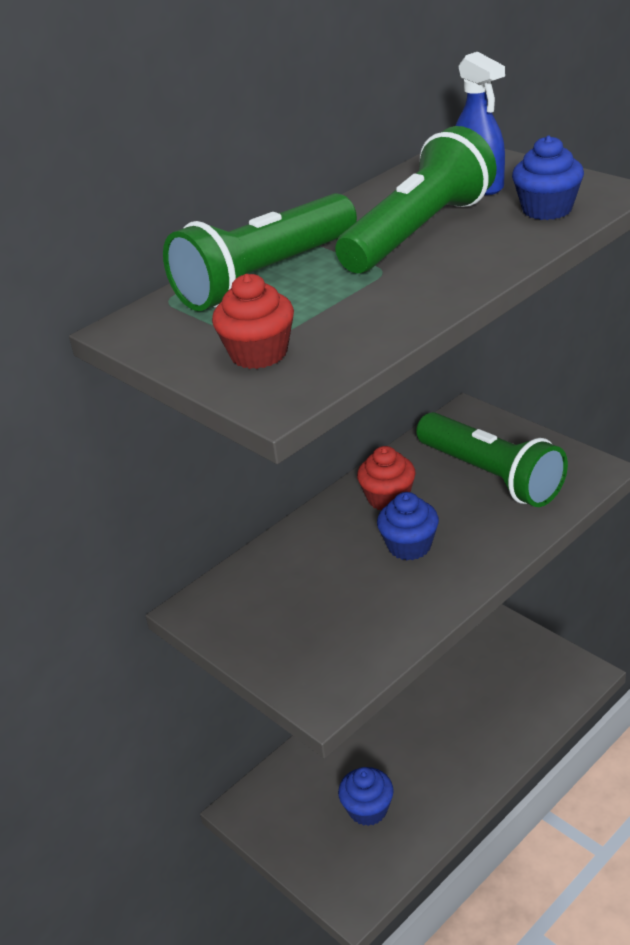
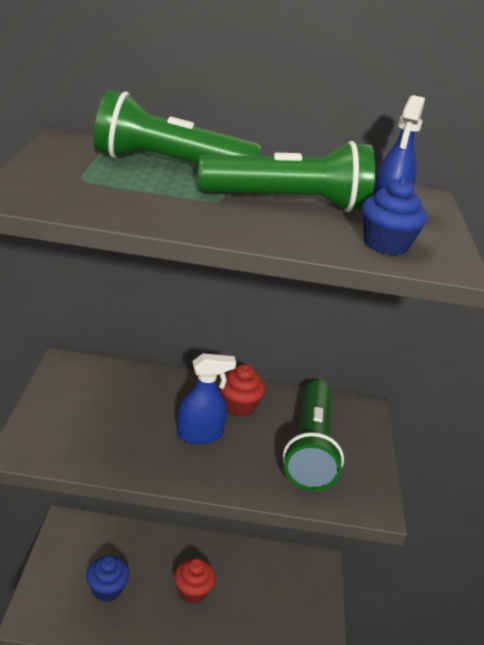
camera: 40 degrees right, 5 degrees down
(259, 353) = (66, 181): red cupcake -> red cupcake (192, 591)
(409, 546) = (199, 435): blue cupcake -> blue spray bottle

